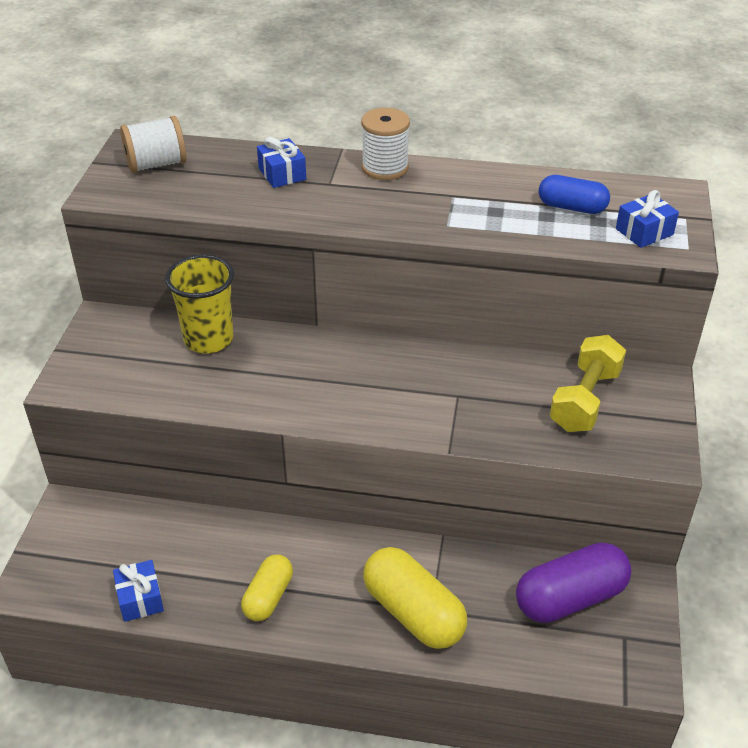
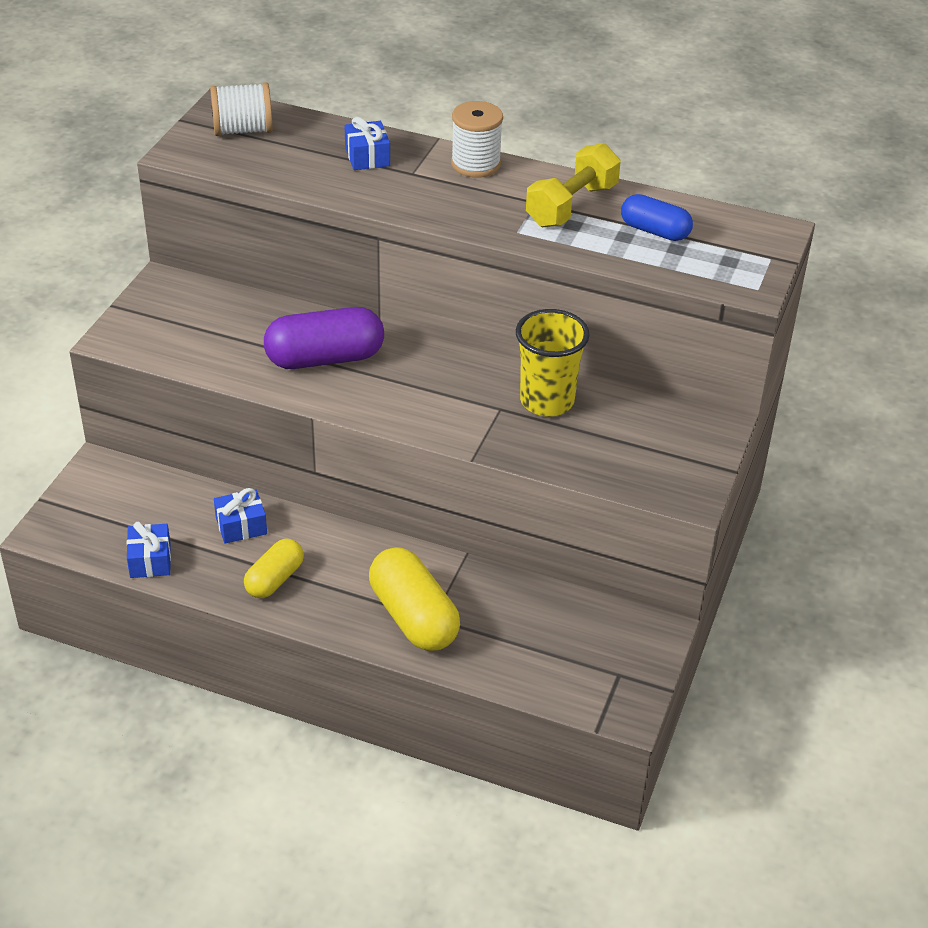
camera: 10 degrees right, 0 degrees up
(208, 339) = (265, 317): yellow cup -> yellow cup (547, 401)
(570, 598) = (576, 631): purple capsule -> purple capsule (325, 358)
(585, 400) = (630, 432): yellow dumbbell -> yellow dumbbell (571, 206)
(644, 232) = (719, 266): blue gift -> blue gift (241, 526)

